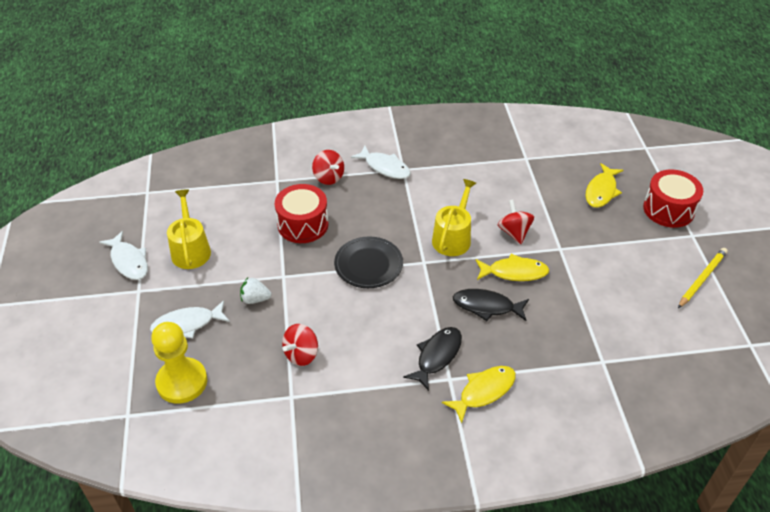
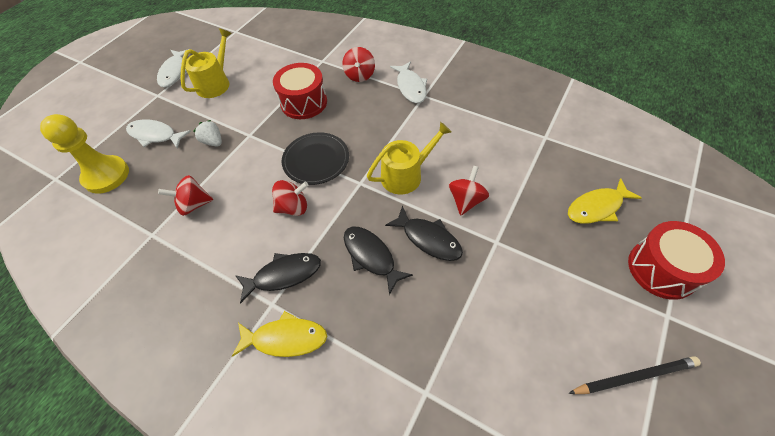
camera: 40 degrees right, 10 degrees up
(390, 308) = (293, 207): none -> red spinning top
(514, 272) = (428, 239): yellow fish -> black fish
(702, 279) = (634, 377): yellow pencil -> black pencil

